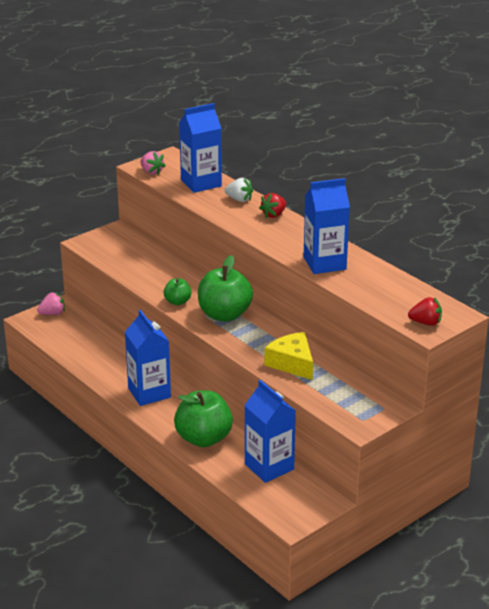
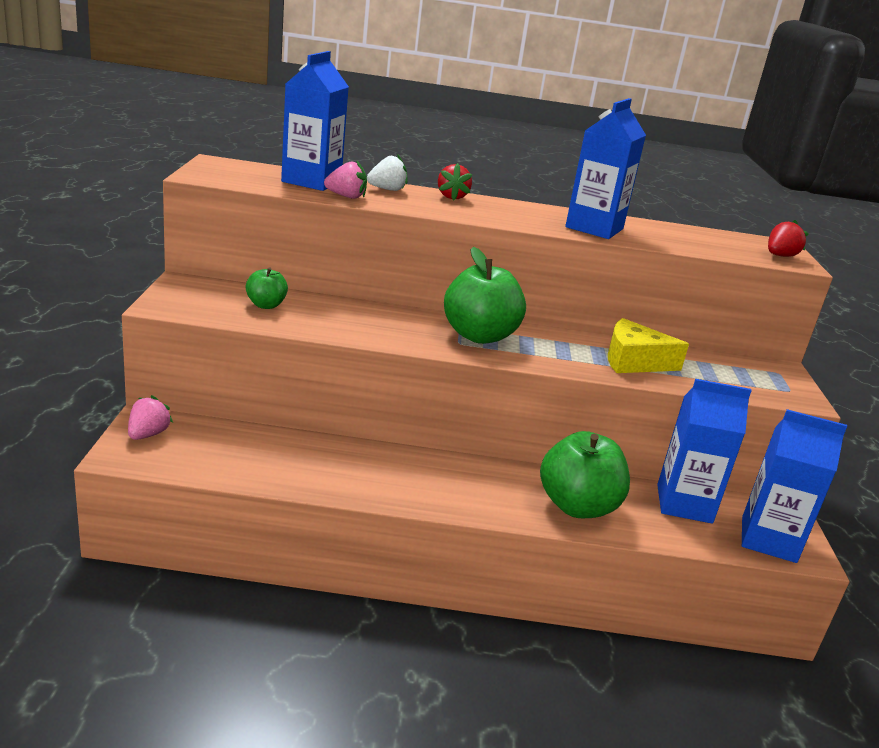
camera: 50 degrees left, 5 degrees down
(149, 393) = (433, 481): blue carton -> blue carton (768, 539)
(151, 172) = (227, 179): pink strawberry -> pink strawberry (346, 196)
(177, 302) = (405, 338): green apple -> green apple (266, 305)

